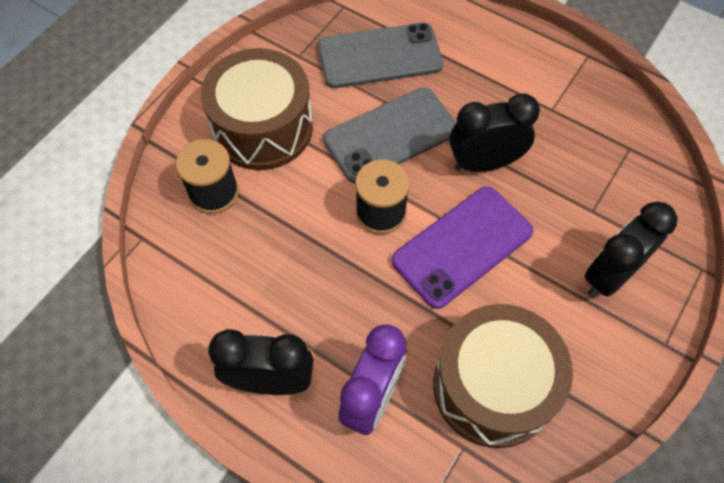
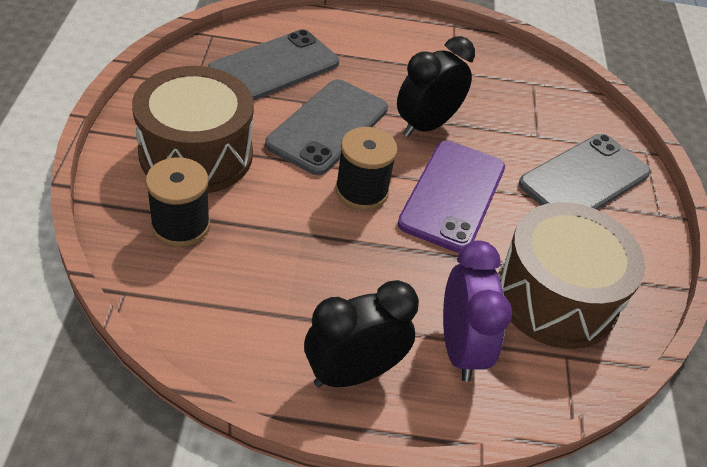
camera: 35 degrees left, 15 degrees down
(609, 275) = (584, 178): black clock -> grey phone

